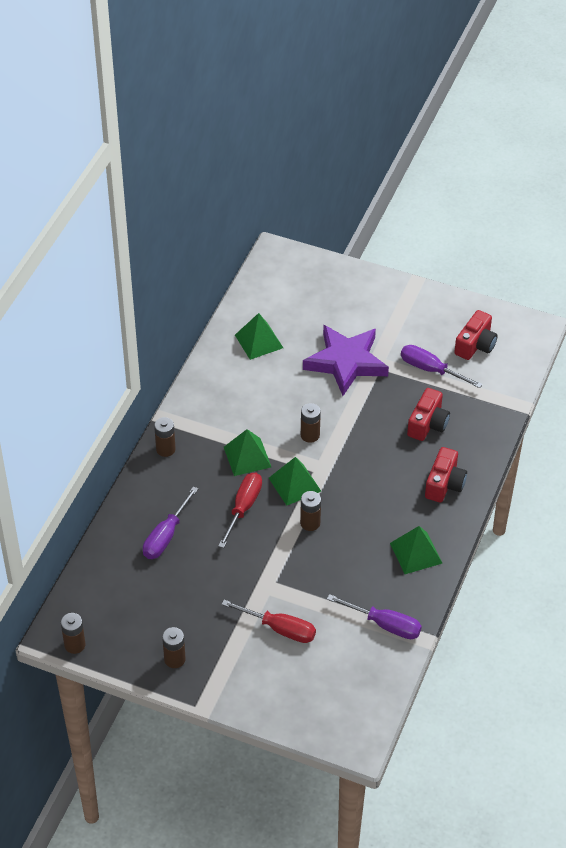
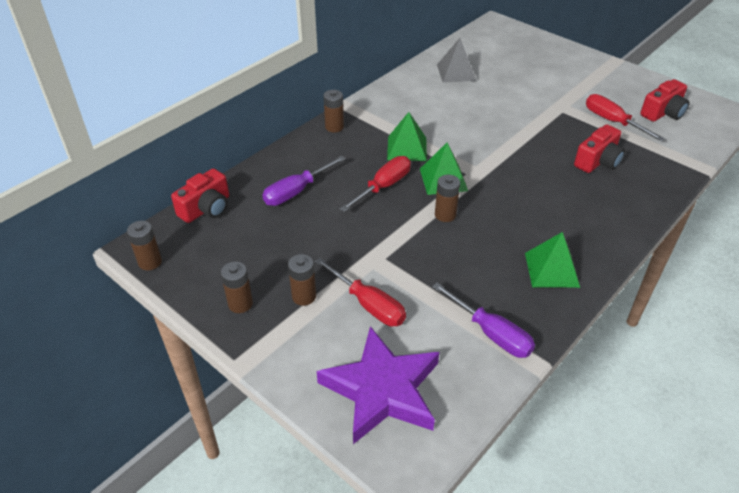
camera: 20 degrees right, 5 degrees down
(259, 341) = (456, 72): green pyramid -> grey pyramid
(310, 435) = (475, 145): brown battery -> brown battery (304, 296)
(346, 362) = (531, 101): purple star -> purple star (382, 390)
(430, 369) = (612, 121): purple screwdriver -> red screwdriver
(444, 484) = (602, 214): red camera -> red camera (206, 208)

